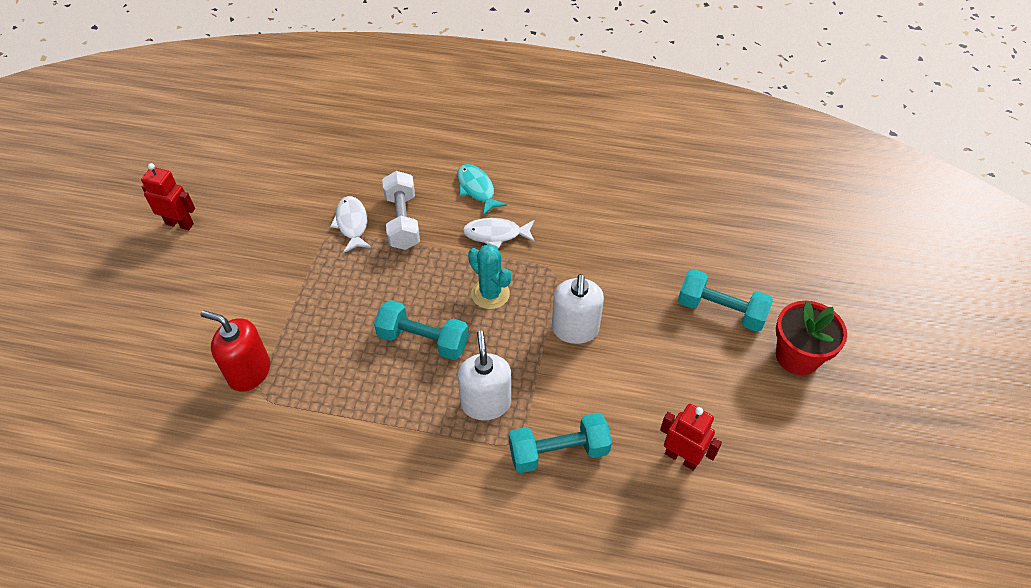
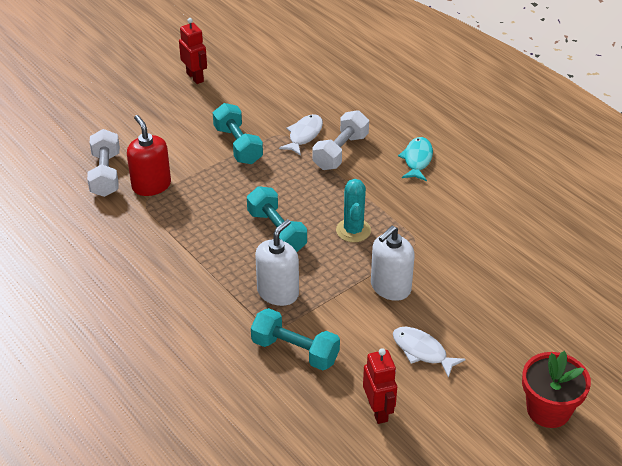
camera: 40 degrees right, 10 degrees down
(186, 391) = (106, 174): none -> white dumbbell
(496, 234) = (399, 196): white fish -> white fish (422, 351)
(720, 311) = (519, 343): turquoise dumbbell -> turquoise dumbbell (238, 145)

